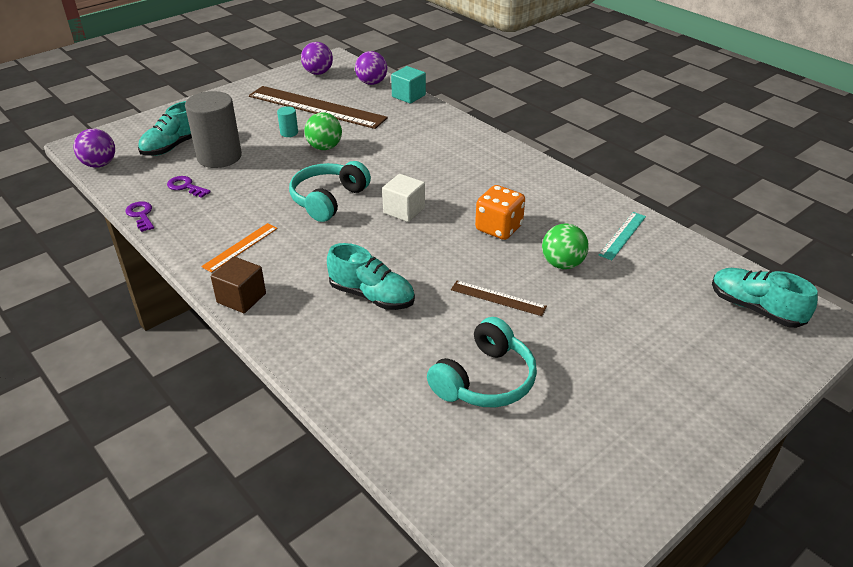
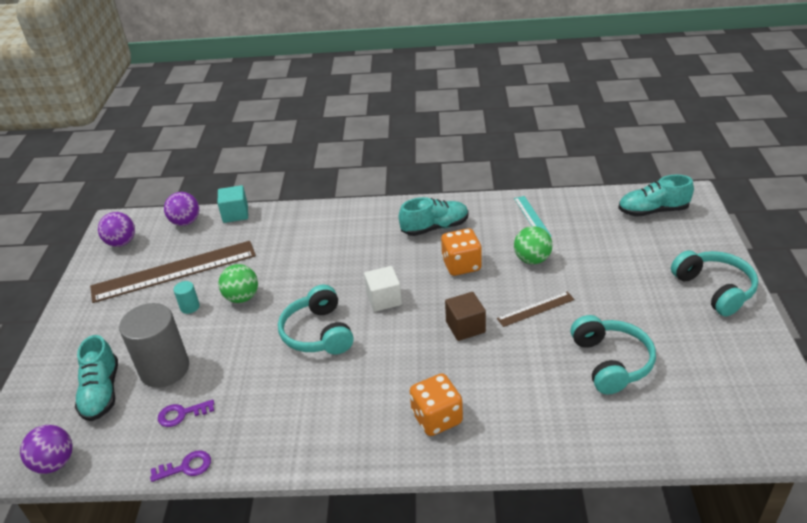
camera: 45 degrees left, 0 degrees up
(141, 215) = (186, 467): purple key -> purple key turned 150 degrees clockwise
(240, 247) = (318, 419): orange ruler -> none
(241, 298) = (388, 451): brown cube -> brown cube (465, 327)
(301, 306) = (437, 418): none -> orange dice
(372, 296) = (467, 371): turquoise shoe -> turquoise shoe (435, 228)
(692, 411) = (714, 289): none -> turquoise headphones

